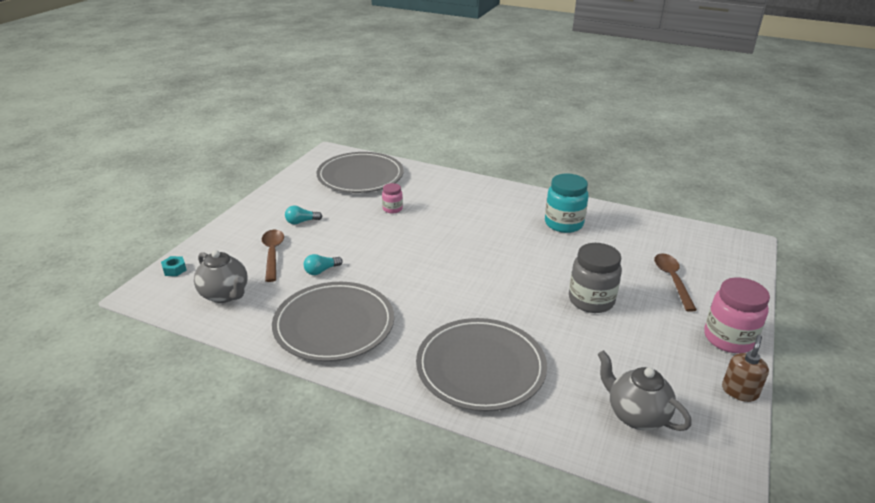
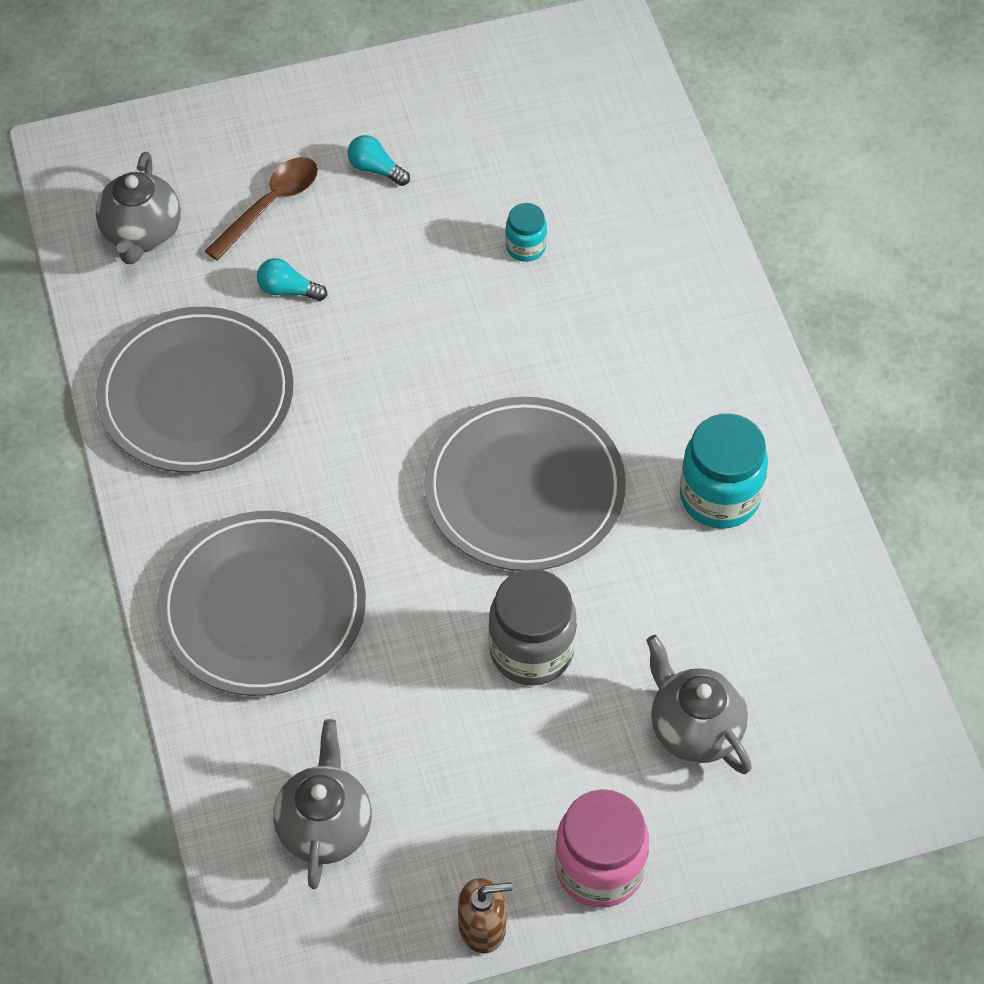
camera: 50 degrees right, 25 degrees up
(174, 269) = (136, 136): turquoise nut -> none
(360, 176) = (577, 131): grey plate -> grey plate (524, 489)
(392, 209) = (525, 247): pink jar -> turquoise jar
(672, 280) = (694, 729): brown spoon -> grey teapot

